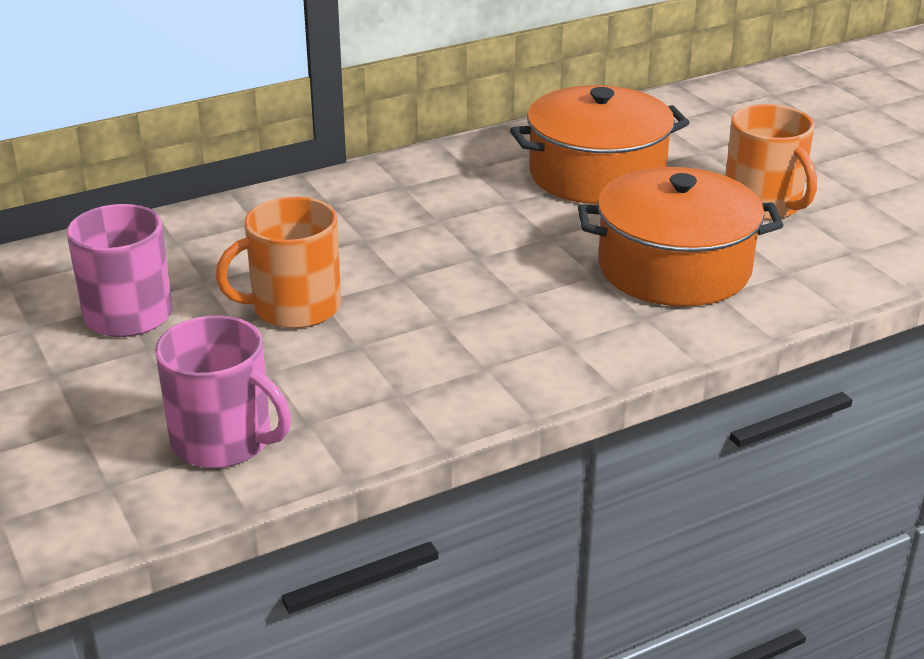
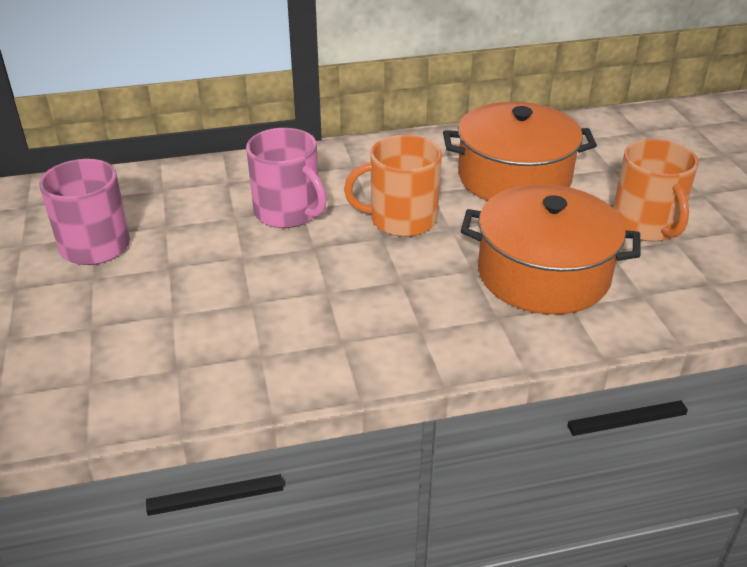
camera: 15 degrees right, 5 degrees up
(224, 441) = (104, 372): pink mug -> pink mug (288, 212)
(294, 307) = (219, 260): orange mug -> orange mug (401, 219)

